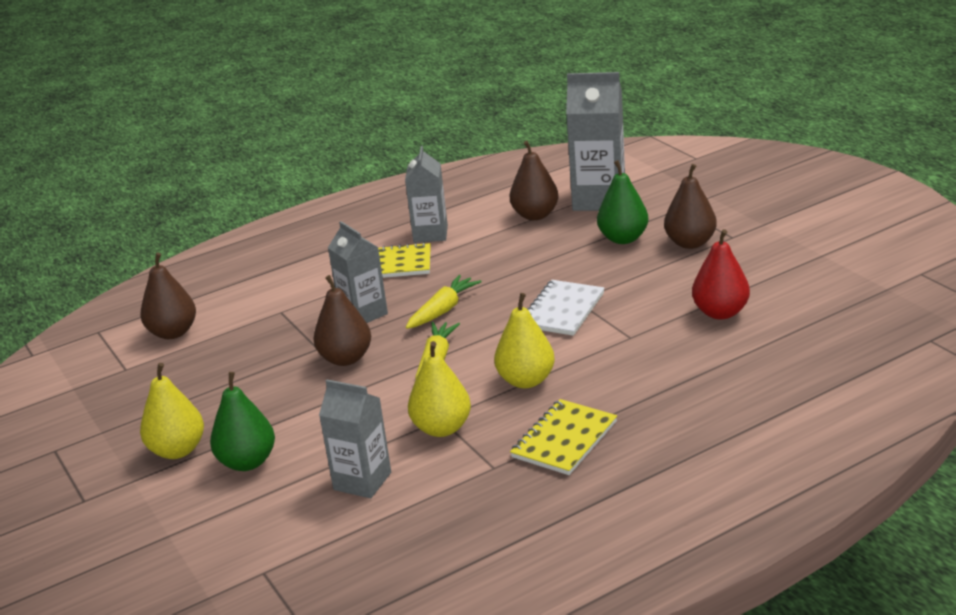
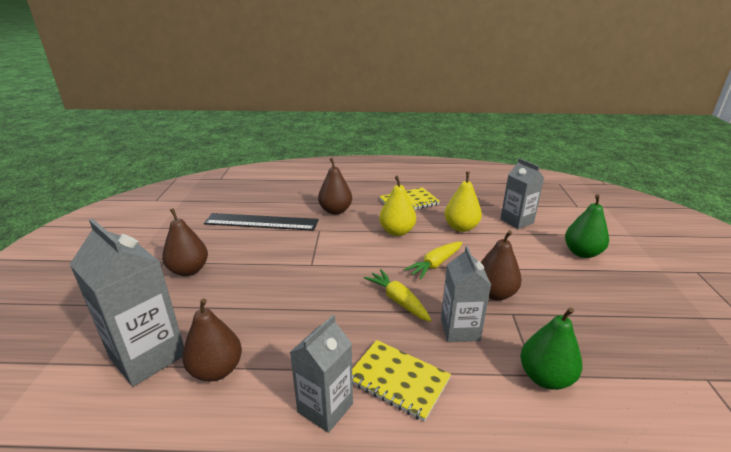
camera: 150 degrees left, 0 degrees up
(173, 333) = (661, 407): brown pear -> brown pear (335, 211)
(177, 450) = (633, 278): yellow pear -> none
(443, 310) = (398, 300): yellow carrot -> yellow carrot turned 75 degrees clockwise
(562, 310) = (328, 261): white notebook -> none
(623, 238) = (211, 298): green pear -> green pear (545, 377)
(720, 313) = (261, 222): red pear -> black ruler

